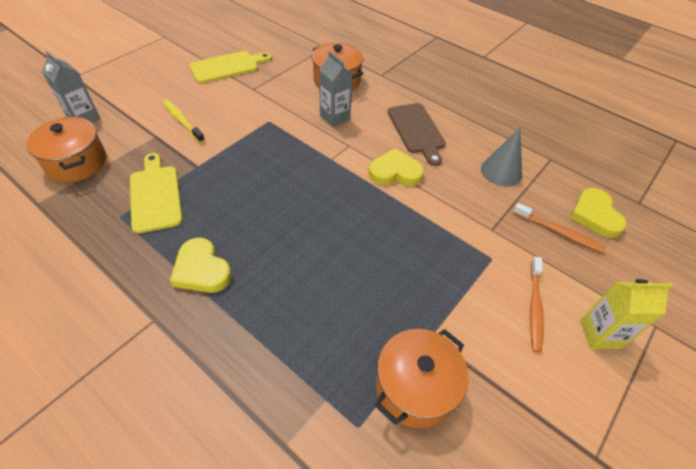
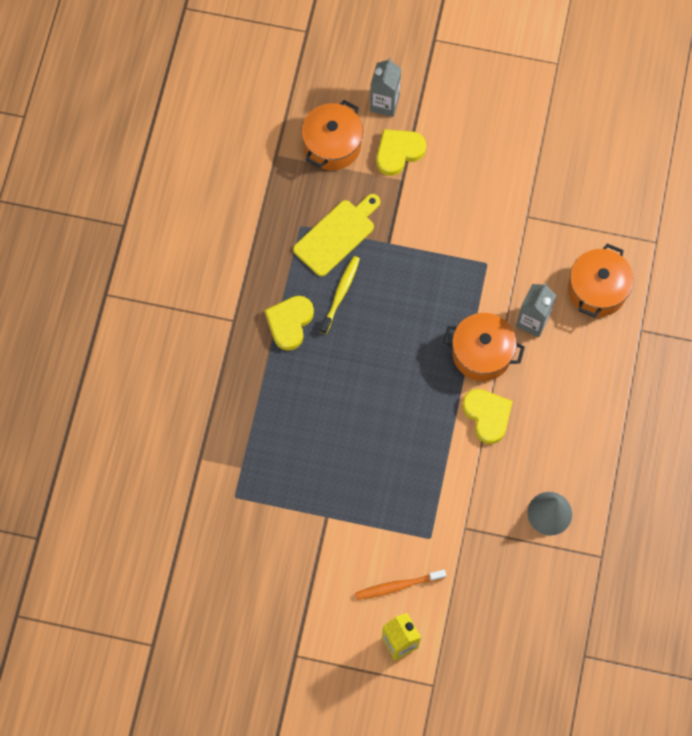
camera: 65 degrees right, 20 degrees up
(182, 121) = (436, 187): yellow toothbrush -> yellow toothbrush (340, 293)
(227, 67) = (547, 166): yellow cutting board -> none
(415, 387) = (281, 521): orange pot -> orange pot (481, 353)
(417, 130) = (563, 410): brown cutting board -> none
(559, 232) = (496, 587): orange toothbrush -> none
(595, 215) = (538, 616): yellow heart -> yellow heart (398, 152)

